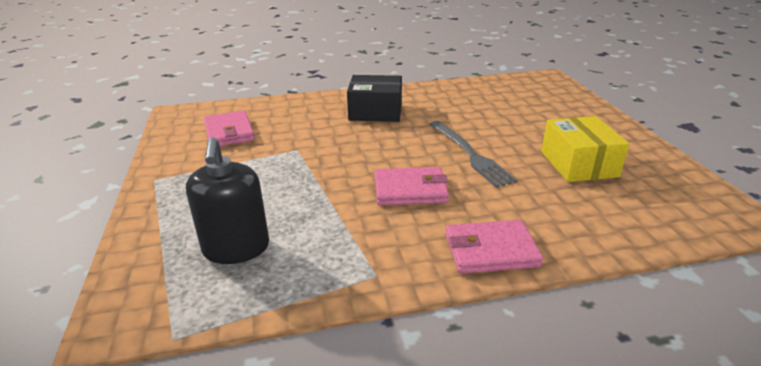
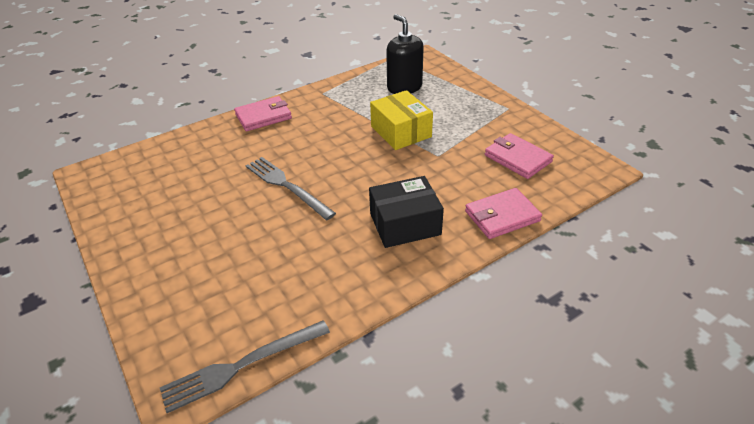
camera: 160 degrees right, 10 degrees up
(410, 190) = (325, 141): pink wallet -> pink wallet (502, 216)
(513, 79) = (242, 365): none -> grey fork
(578, 164) = (189, 198): yellow box -> yellow box (401, 132)

